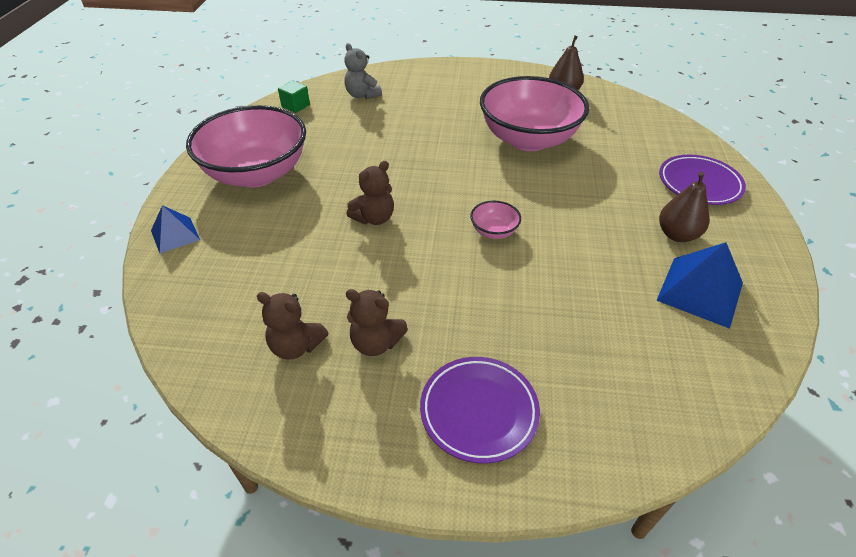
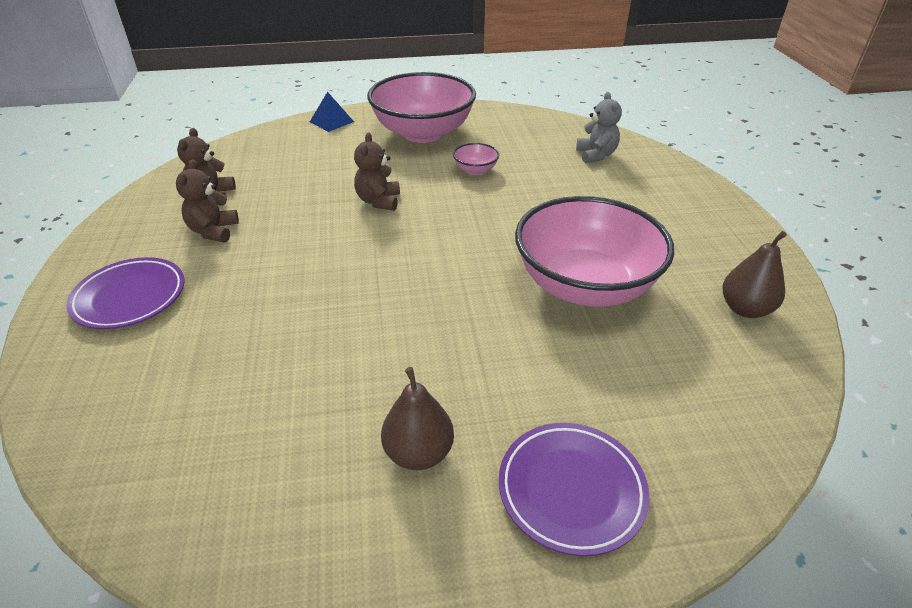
camera: 75 degrees right, 5 degrees down
(295, 106) = (545, 126): green cube -> none
(362, 95) = (596, 155): grey teddy bear -> grey teddy bear turned 135 degrees clockwise
(374, 218) = (378, 201): brown teddy bear -> brown teddy bear turned 60 degrees clockwise
(494, 231) = (379, 278): pink bowl -> pink bowl (475, 170)
(700, 291) = (298, 477): blue pyramid -> none

